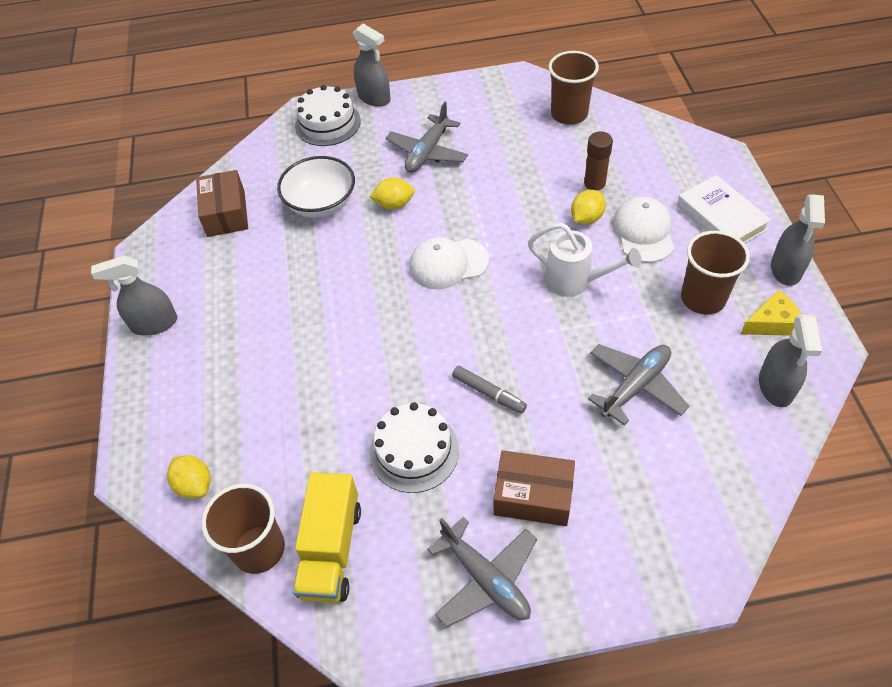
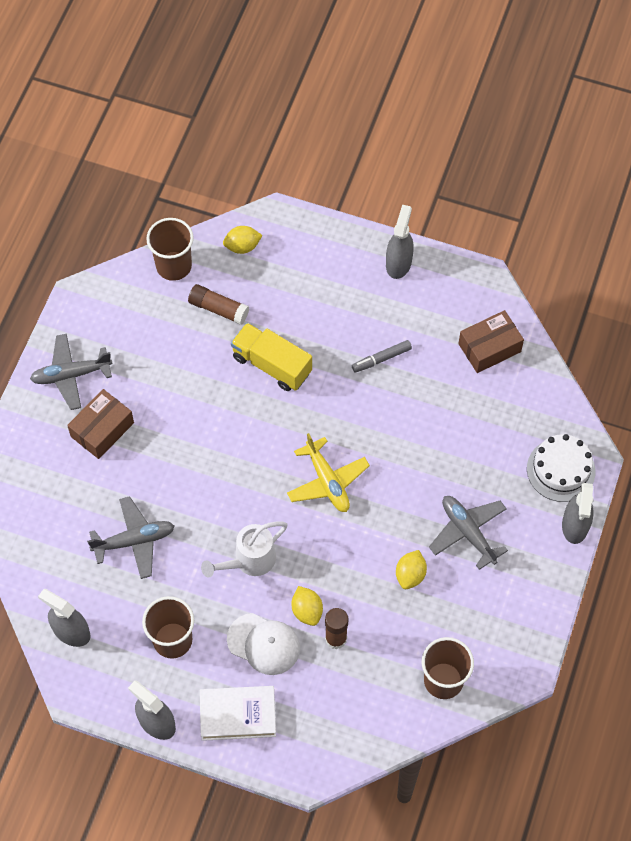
camera: 115 degrees right, 10 degrees up
(226, 213) = (489, 348): brown box -> brown box turned 45 degrees counterclockwise
(298, 463) = (218, 309): none -> brown glue stick
(321, 203) = (456, 421): white bowl -> none
(331, 550) = (146, 303): yellow truck -> yellow truck (272, 365)
(374, 98) = (575, 525): grey spray bottle -> grey spray bottle turned 60 degrees counterclockwise
(394, 204) = (419, 474): yellow lemon -> yellow lemon (410, 575)
(414, 451) = (180, 378): white cake -> none
(448, 264) = (327, 481): white cap -> yellow plane
(488, 393) = (193, 445): grey marker -> grey marker (382, 359)
(635, 386) = (134, 541): grey plane -> grey plane turned 90 degrees counterclockwise
(772, 323) = (119, 671): yellow cheese -> none

